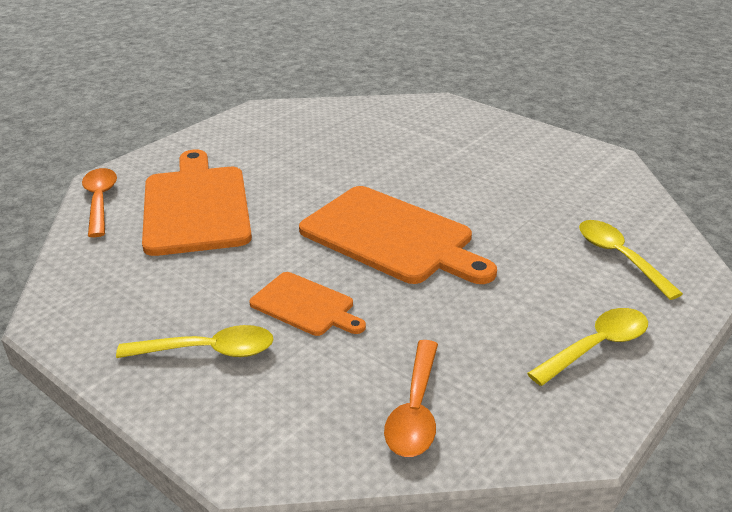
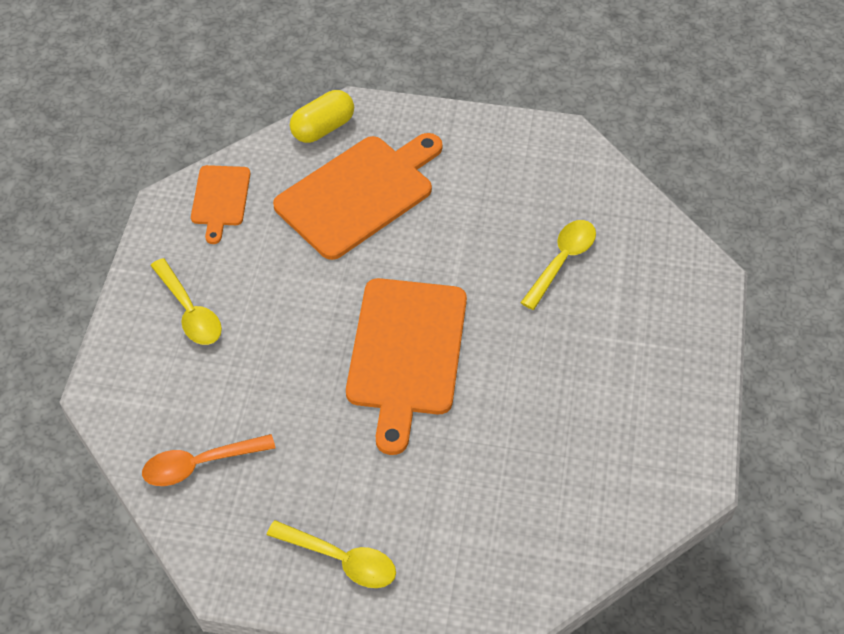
camera: 60 degrees right, 20 degrees up
(100, 201) = (323, 128): orange spoon -> yellow capsule
(305, 305) = (274, 341): orange cutting board -> orange cutting board (220, 199)
(619, 257) = (490, 542): yellow spoon -> yellow spoon (562, 261)

